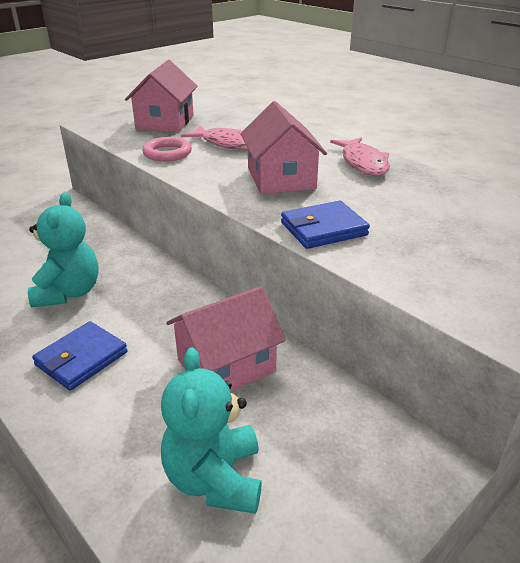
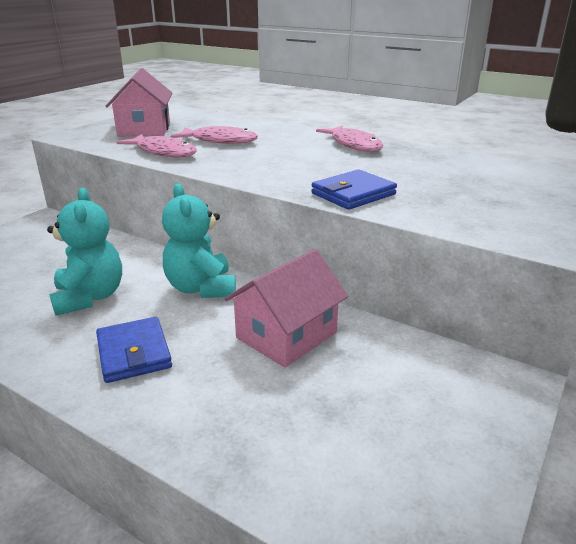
camera: 15 degrees left, 5 degrees down
(81, 358) = (134, 353): blue wallet -> blue wallet turned 45 degrees counterclockwise
(167, 153) = (163, 152): pink ring -> pink fish
(215, 478) = (326, 432): turquoise teddy bear -> turquoise teddy bear (201, 288)
(281, 178) = (288, 161): pink house -> none

